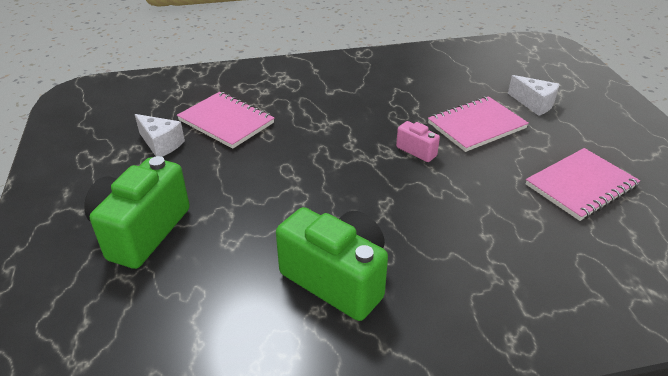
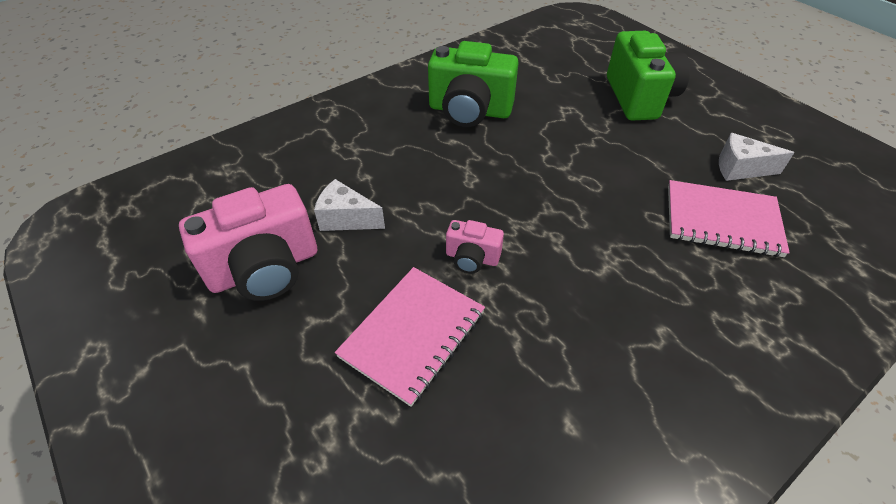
camera: 155 degrees right, 10 degrees up
(534, 104) = (327, 438): white cheese -> white cheese (346, 219)
(581, 186) = (265, 269): pink notebook -> pink camera

